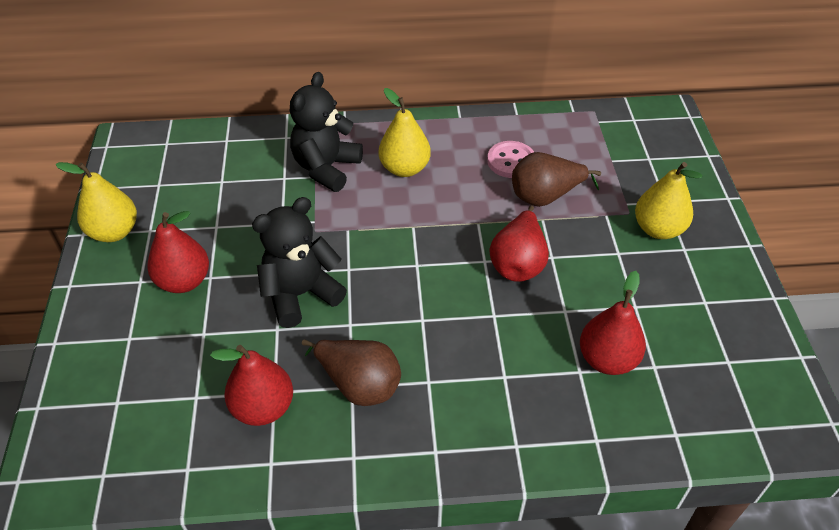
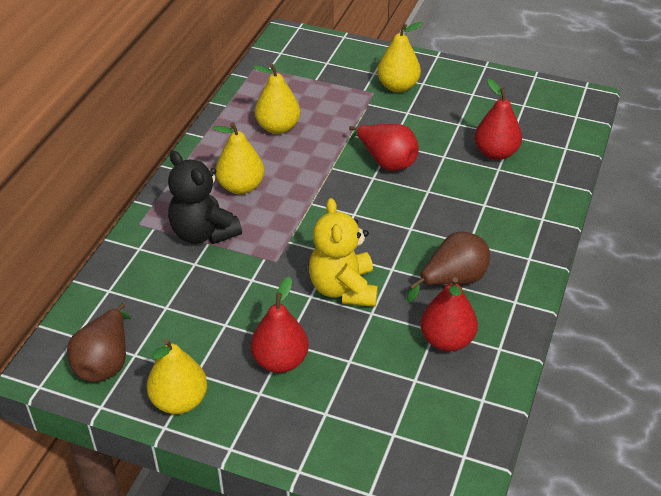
camera: 65 degrees left, 5 degrees down
(300, 294) = (343, 289): black teddy bear -> yellow teddy bear
(511, 161) = (278, 127): pink button -> yellow pear
(545, 196) = (329, 124): brown pear -> brown pear (105, 362)

